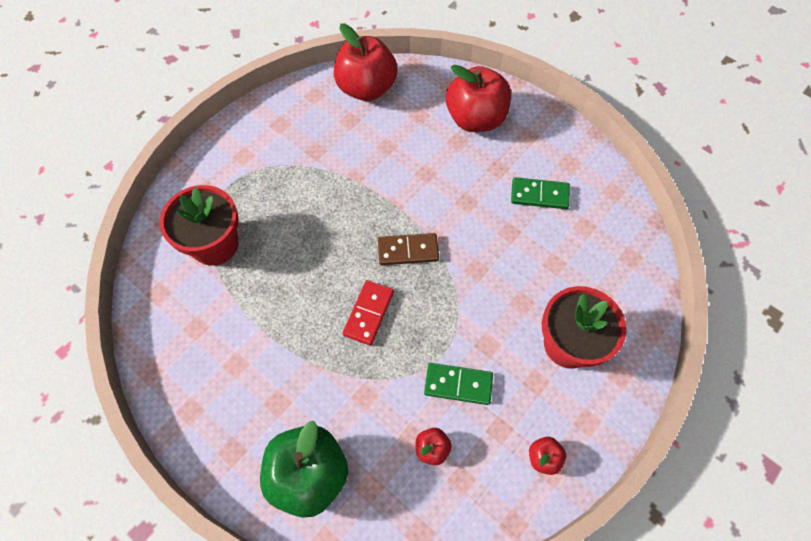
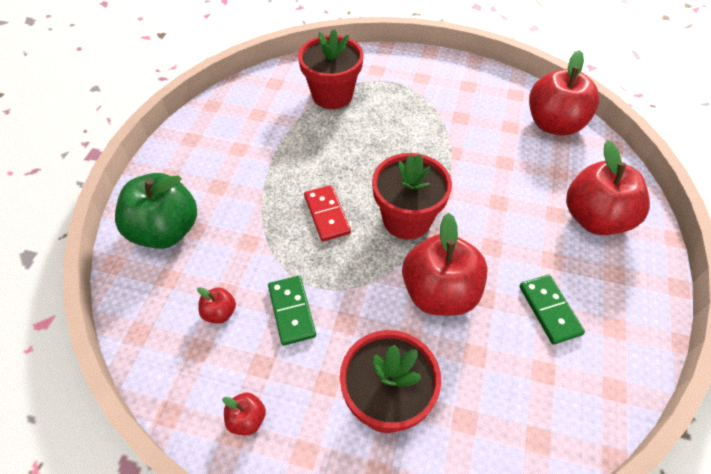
camera: 65 degrees right, 10 degrees down
(368, 313) = (327, 214): red domino -> red domino turned 75 degrees clockwise
(408, 250) = (407, 219): brown domino -> red flower pot
(492, 261) = (439, 293): none -> red apple

